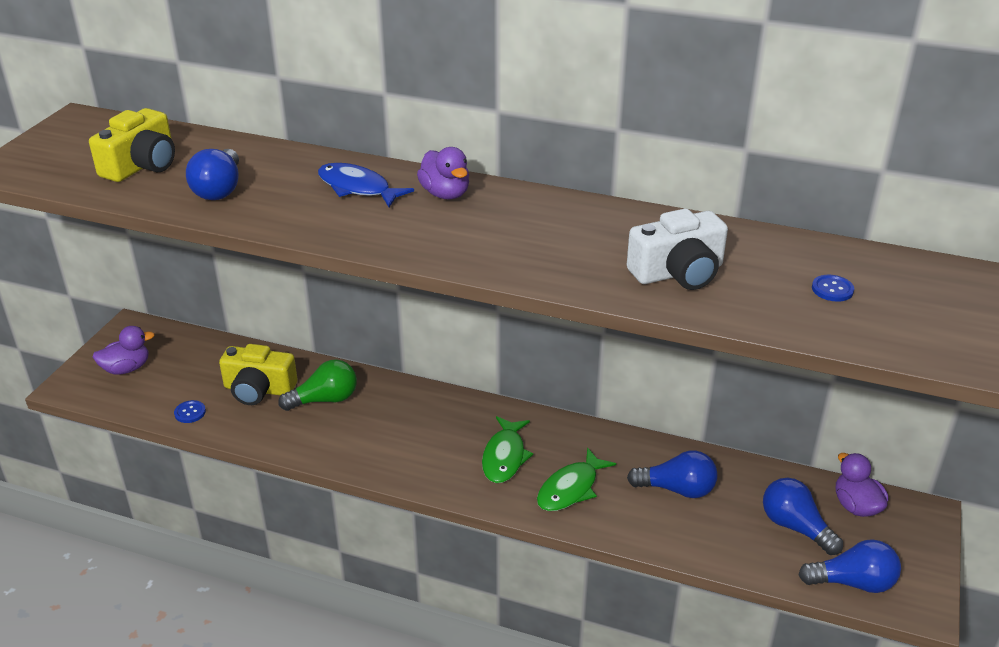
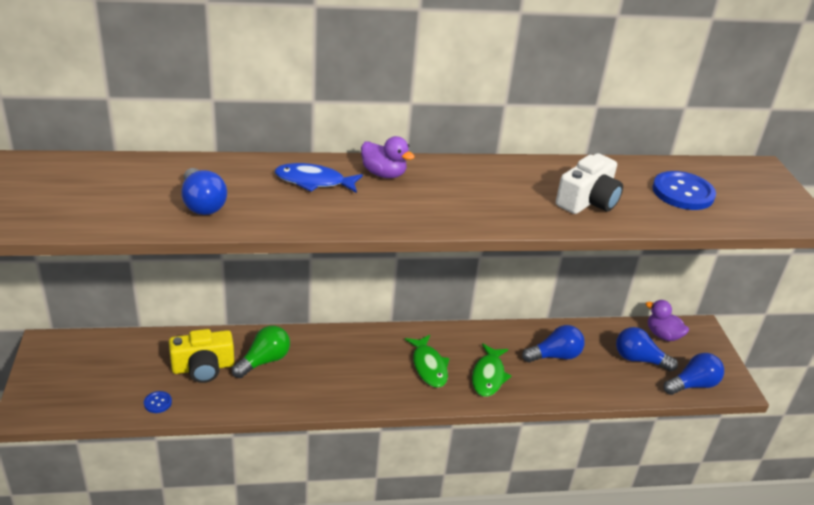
camera: 30 degrees left, 0 degrees up
(126, 368) = (70, 381): purple duck -> none
(142, 165) = (112, 196): yellow camera -> none
(832, 289) = (683, 192): blue button -> blue button, size x2.20

